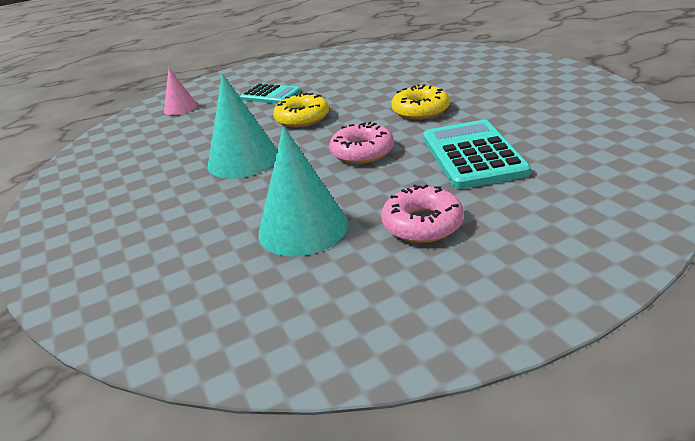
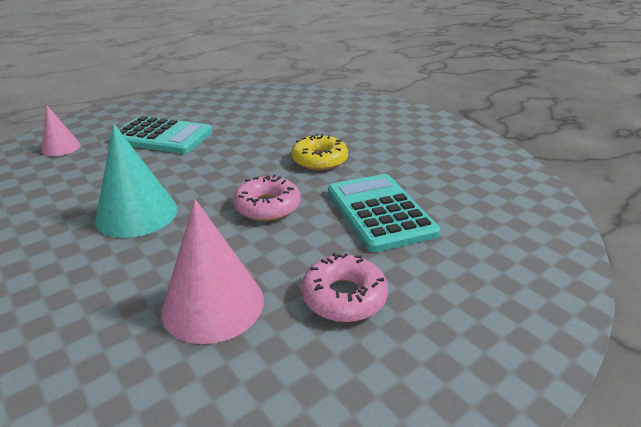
camera: 15 degrees left, 0 degrees up
(270, 95) = (162, 136): turquoise calculator -> turquoise calculator, size x1.57
(302, 118) = (199, 165): yellow donut -> none
(303, 228) = (213, 304): turquoise cone -> pink cone

